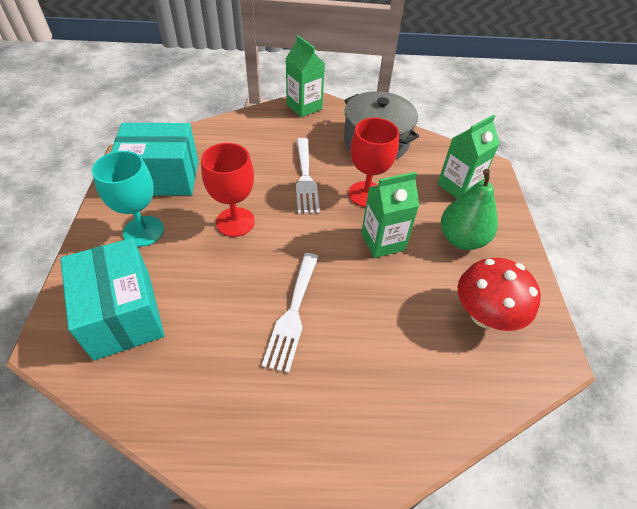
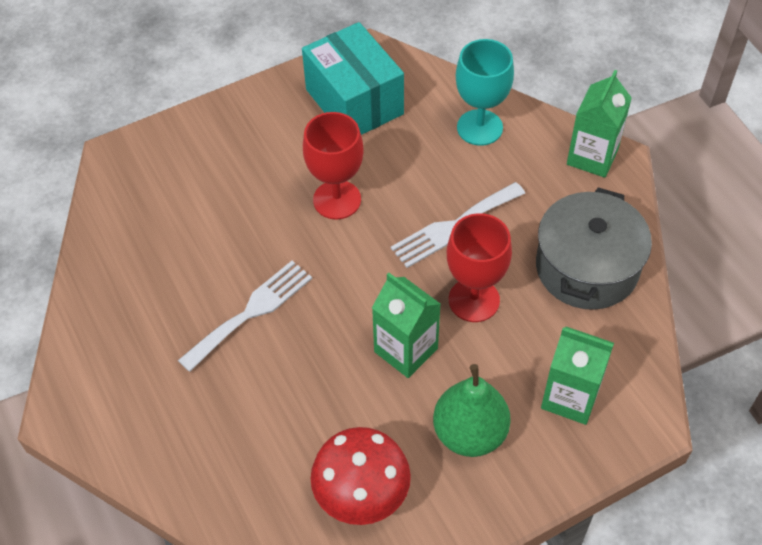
camera: 65 degrees right, 5 degrees up
(122, 314) = (171, 182): turquoise box -> none
(143, 231) = (272, 135): turquoise goblet -> turquoise goblet (479, 127)
(292, 314) = (251, 312): white fork -> white fork turned 150 degrees clockwise

